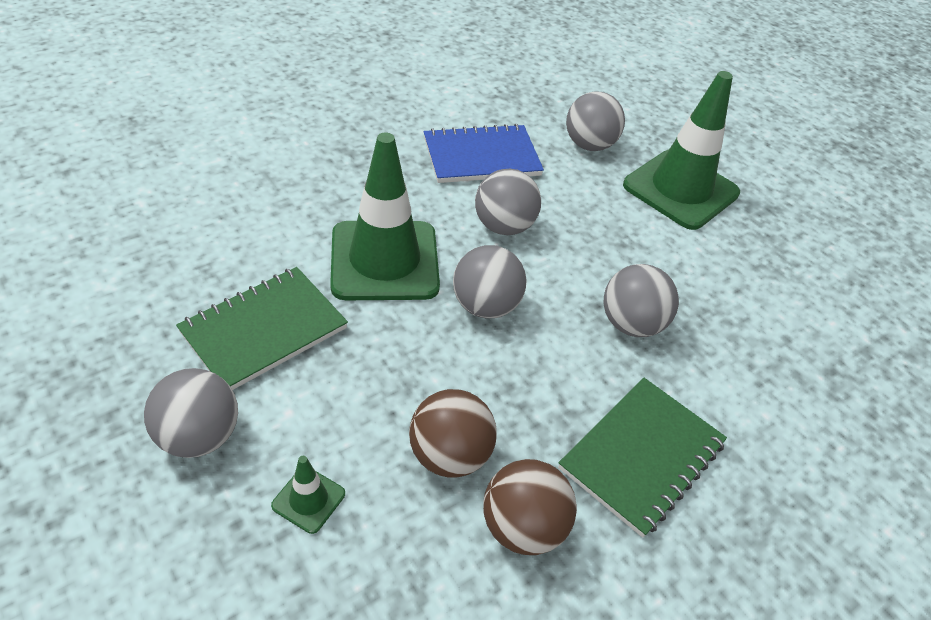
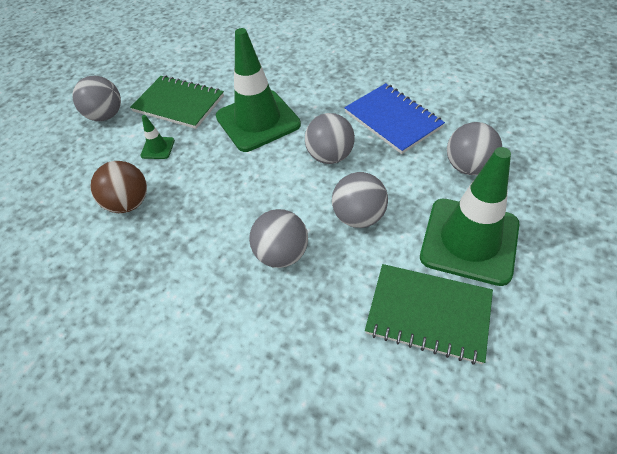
camera: 75 degrees right, 5 degrees up
(308, 499) = (83, 164): green traffic cone -> green traffic cone (158, 148)
(485, 306) = (249, 175): grey ball -> grey ball (359, 217)
(523, 527) = (92, 252): brown ball -> none
(641, 456) = (164, 295): green notebook -> green notebook (428, 314)

